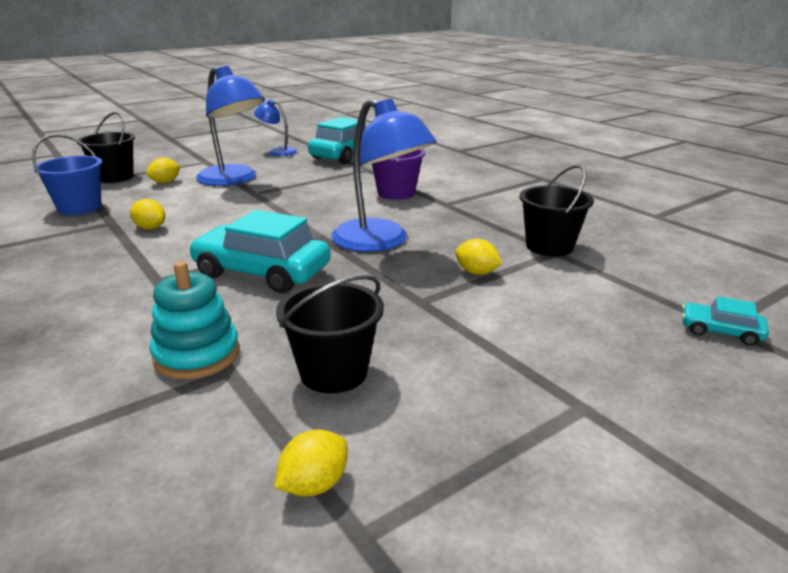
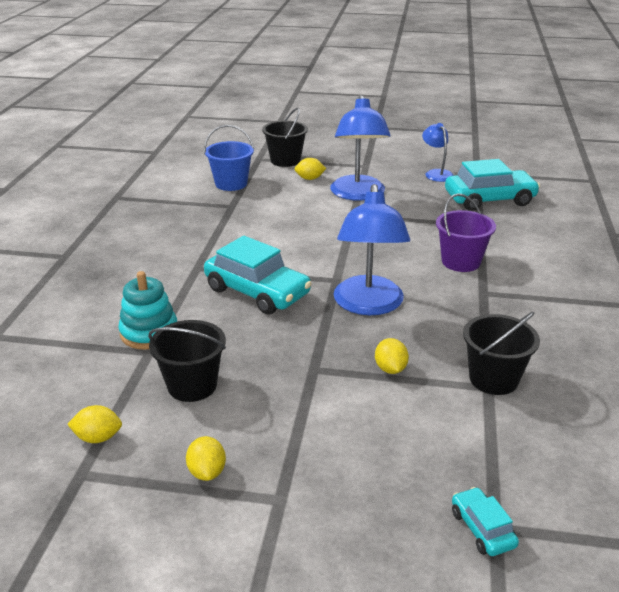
camera: 45 degrees right, 5 degrees up
(150, 228) = (246, 221): yellow lemon -> yellow lemon (207, 472)
(262, 272) = (257, 292): turquoise car -> turquoise car turned 150 degrees clockwise

